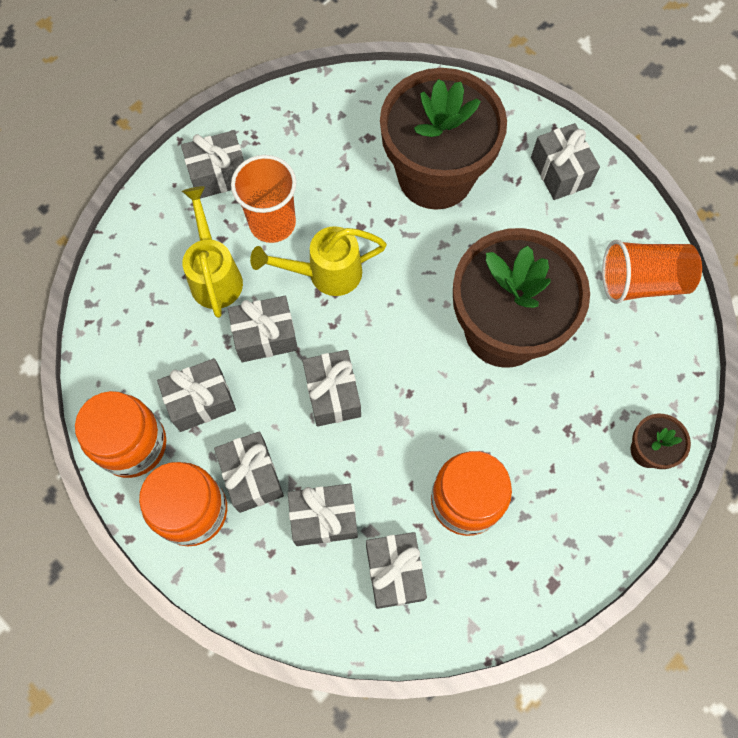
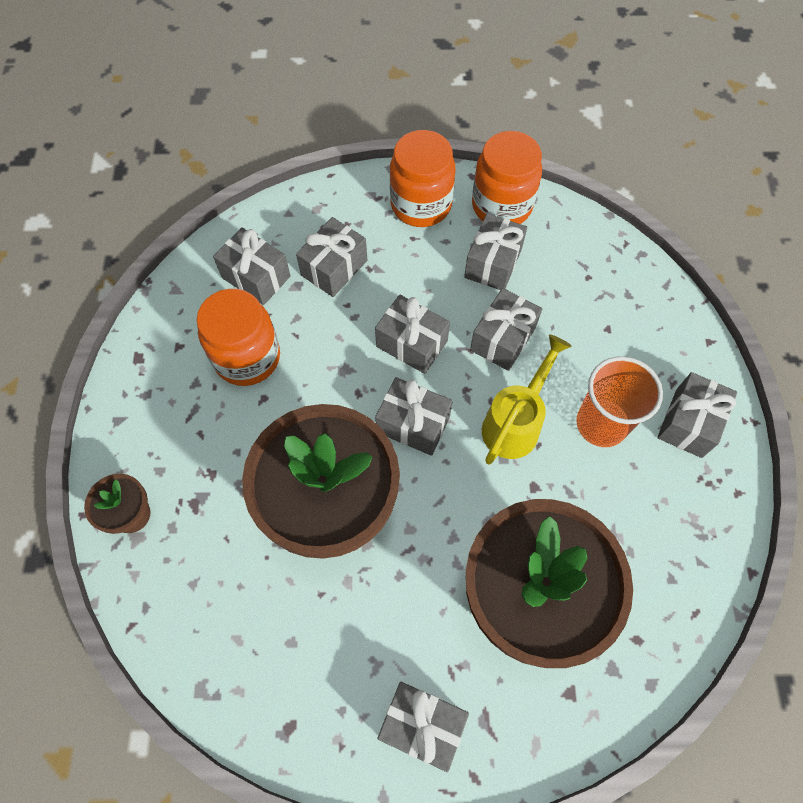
camera: 135 degrees right, 5 degrees down
(215, 274) = (590, 347): yellow watering can -> none
(252, 476) = (407, 251): grey gift -> grey gift (413, 424)
(642, 282) = (247, 673): orange cup -> none

